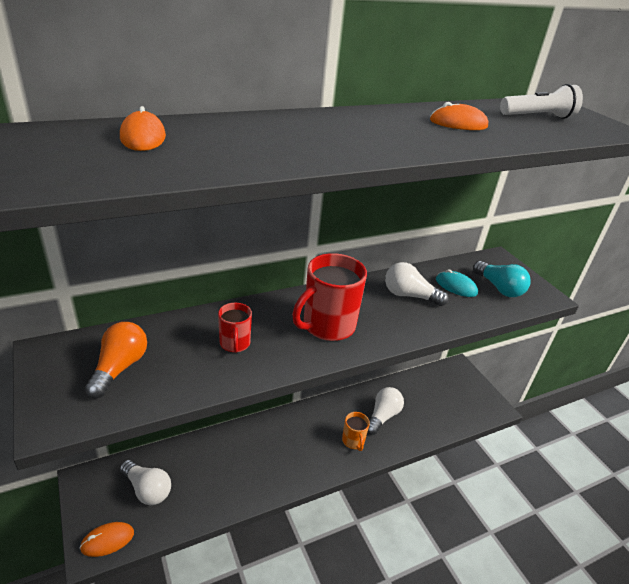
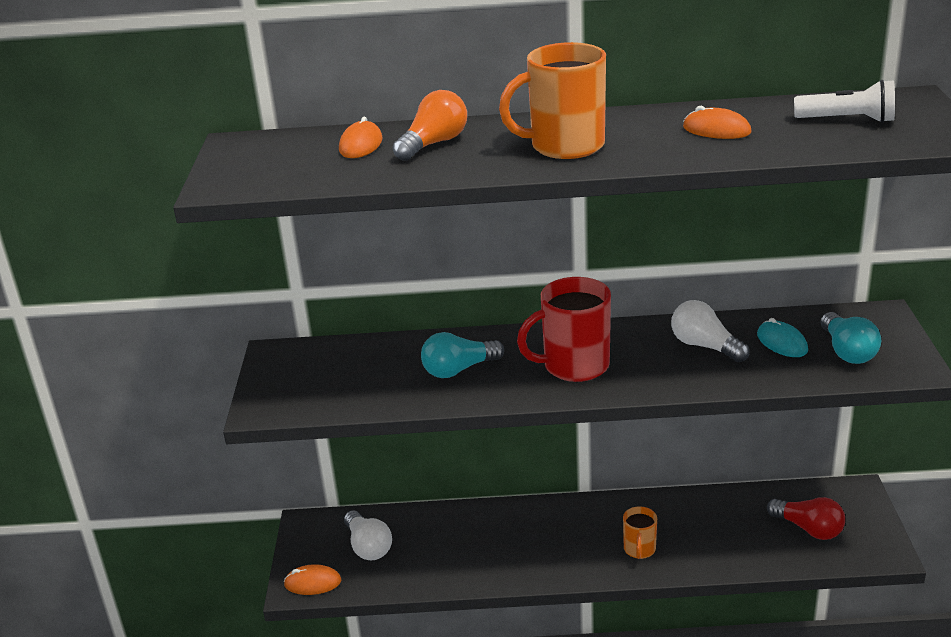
camera: 30 degrees right, 5 degrees down
(119, 367) = (335, 375): orange light bulb -> orange light bulb (434, 144)
(235, 344) = (458, 370): red mug -> turquoise light bulb
(351, 137) = (565, 146): none -> orange mug
(382, 416) = (697, 530): white light bulb -> none
(446, 400) = (809, 529): none -> red light bulb

